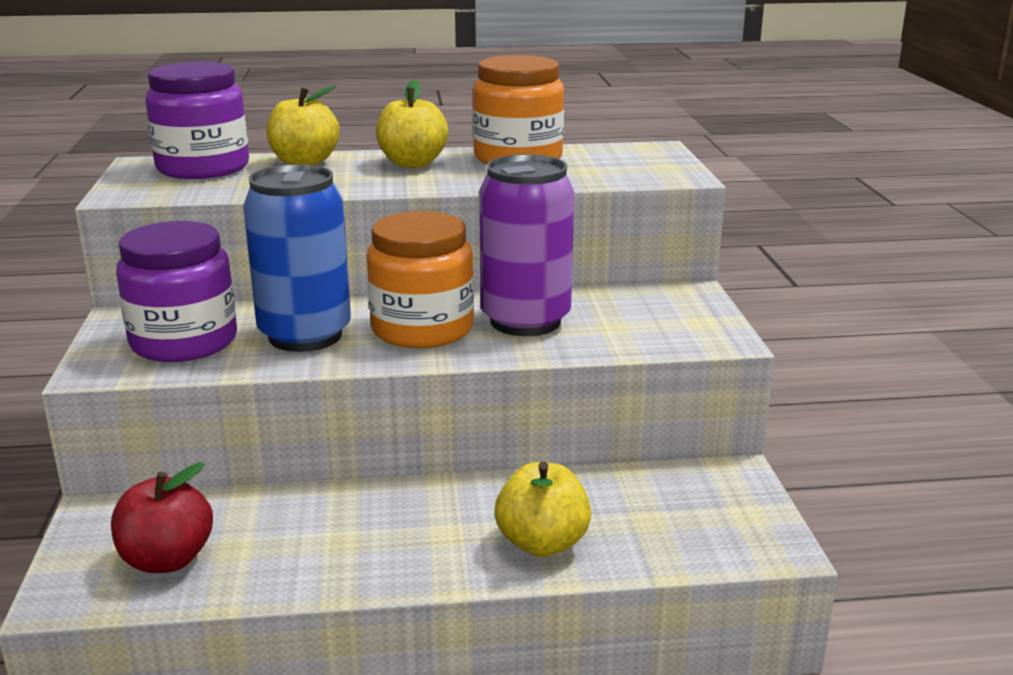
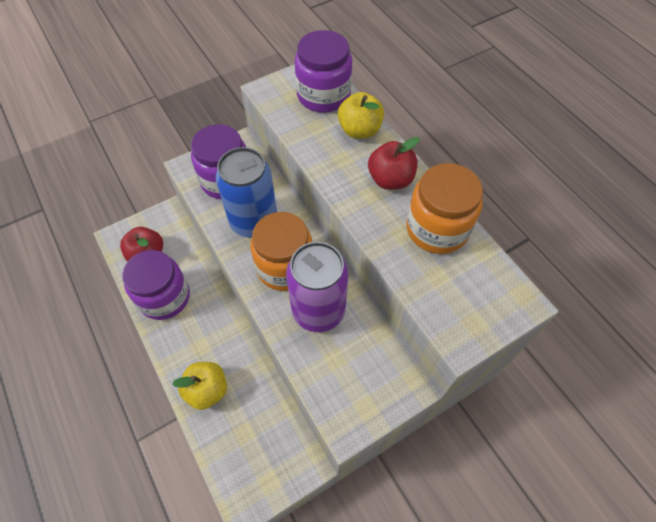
camera: 65 degrees right, 35 degrees up
(295, 556) = (164, 297): none -> purple jar
(412, 163) = (390, 179): yellow apple -> red apple

